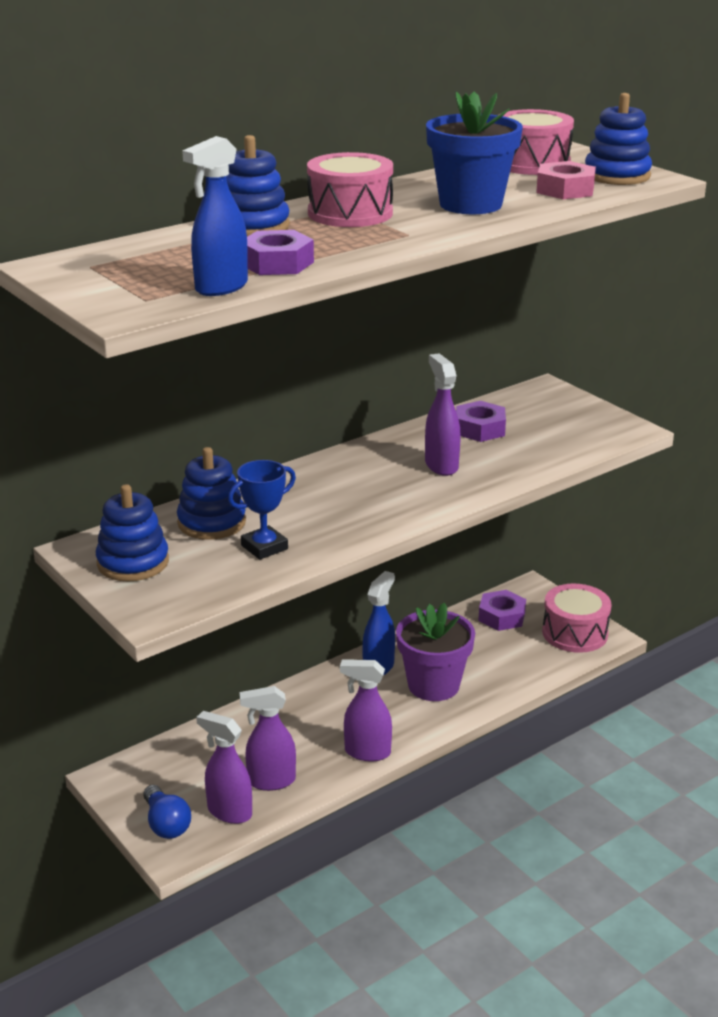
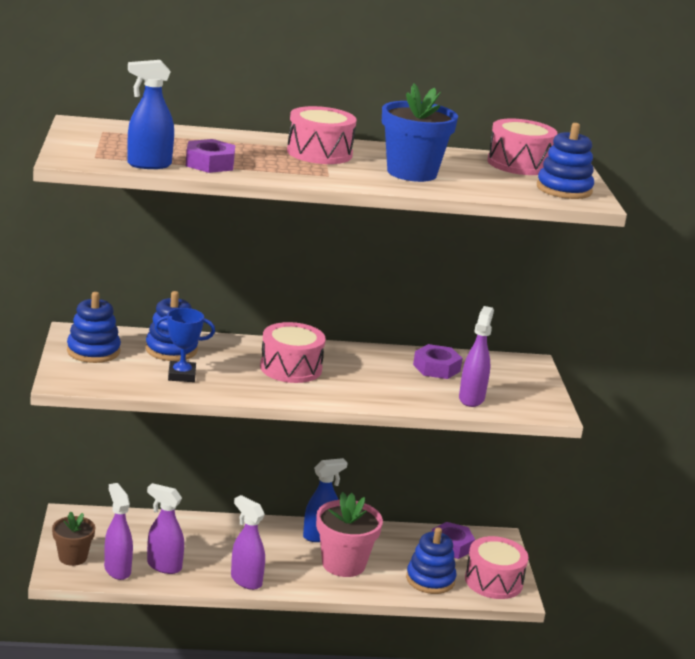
camera: 30 degrees right, 5 degrees down
(166, 824) = (73, 557): blue light bulb -> brown flower pot
(253, 226) = (242, 141): blue stacking toy -> blue stacking toy (430, 579)
(355, 489) = (291, 368): none -> pink drum
(433, 685) = (343, 564): purple flower pot -> pink flower pot
(441, 465) = (371, 378): purple spray bottle -> purple spray bottle (471, 398)
(565, 190) = (502, 185): pink nut -> none

